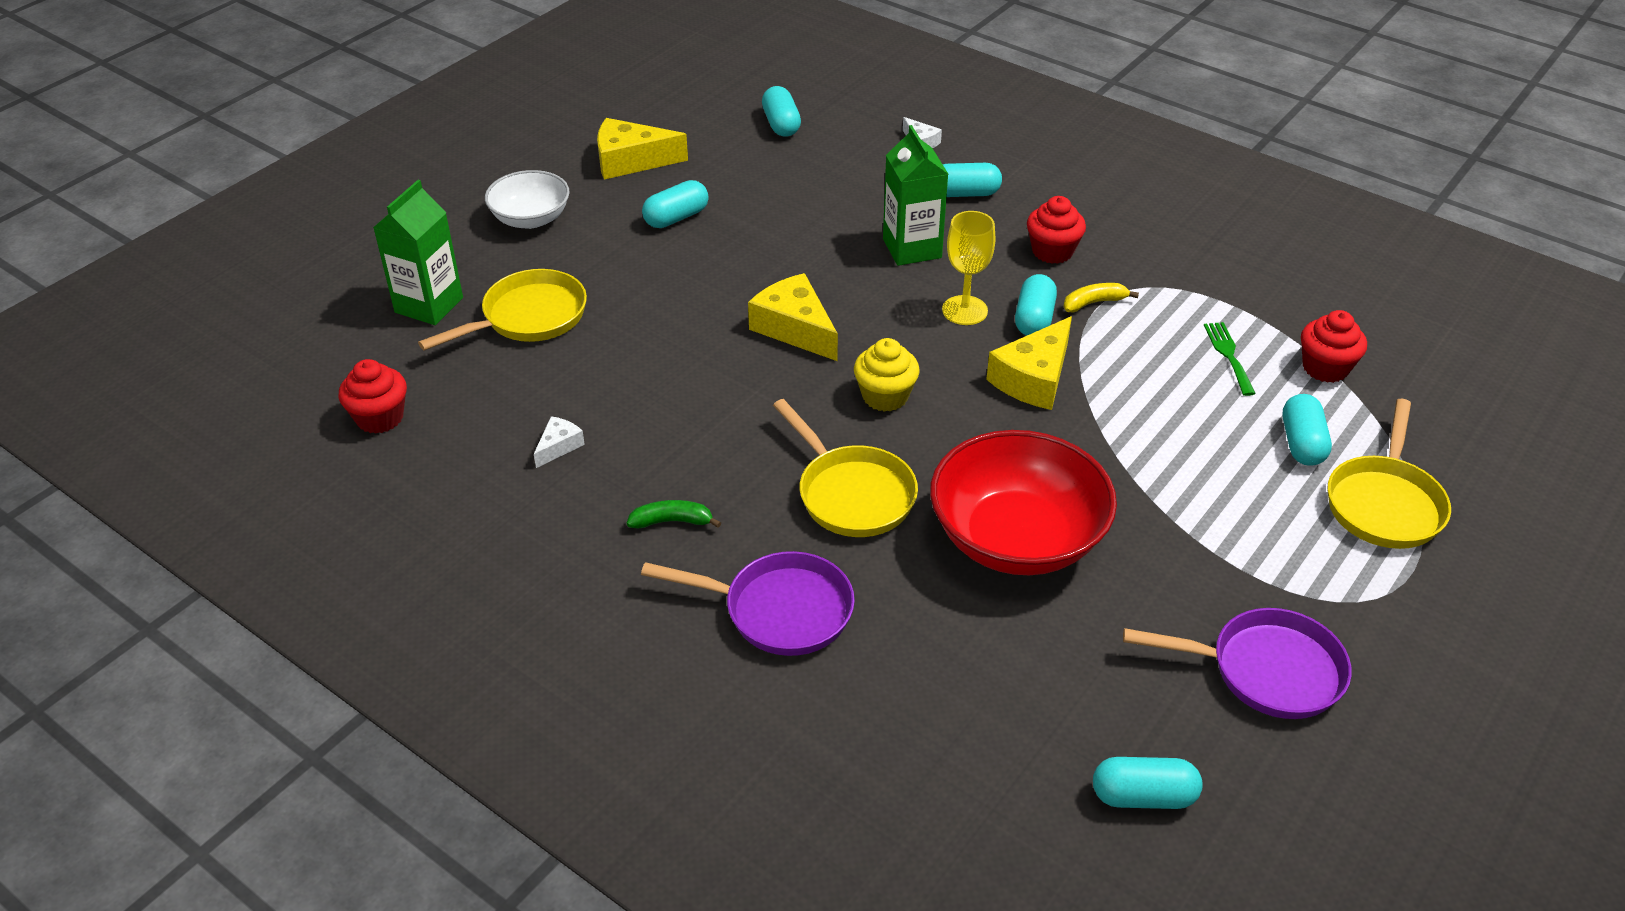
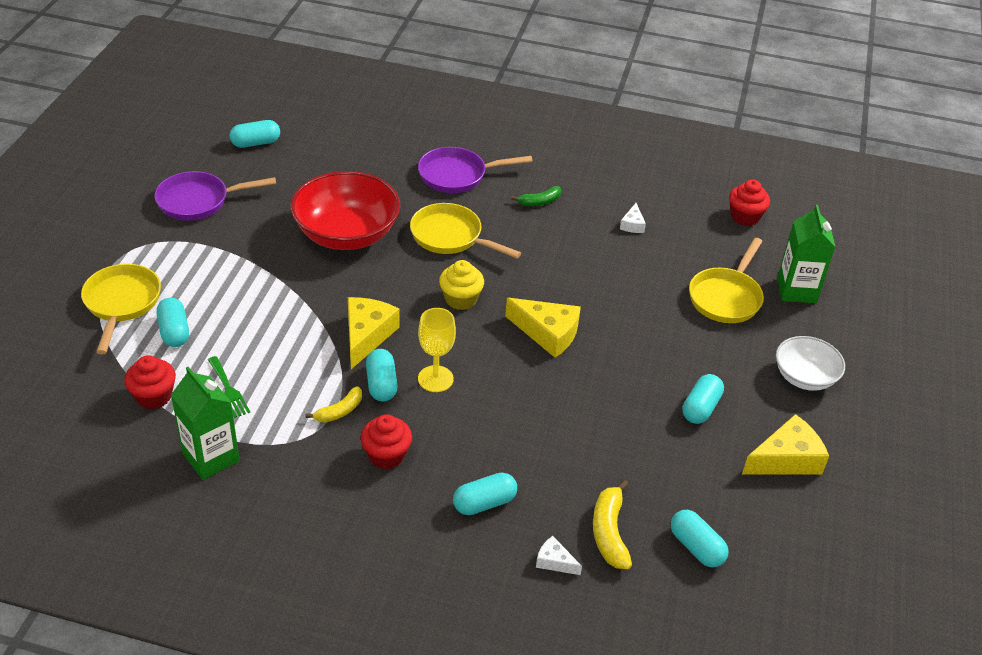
camera: 155 degrees right, 0 degrees up
(854, 149) = (609, 532): none -> yellow banana
(912, 248) = (501, 427): green carton -> green carton (211, 457)

